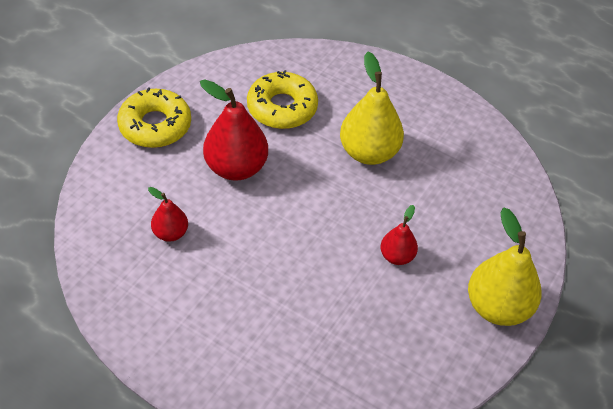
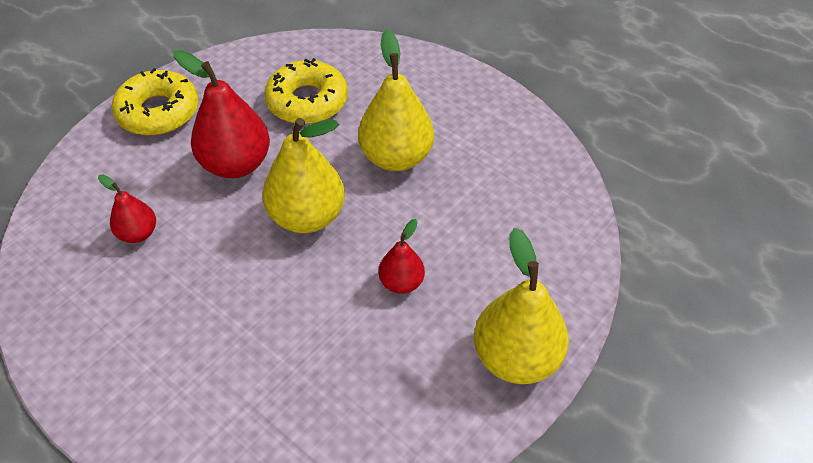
camera: 10 degrees right, 0 degrees up
(307, 208) = (307, 216): none -> yellow pear

